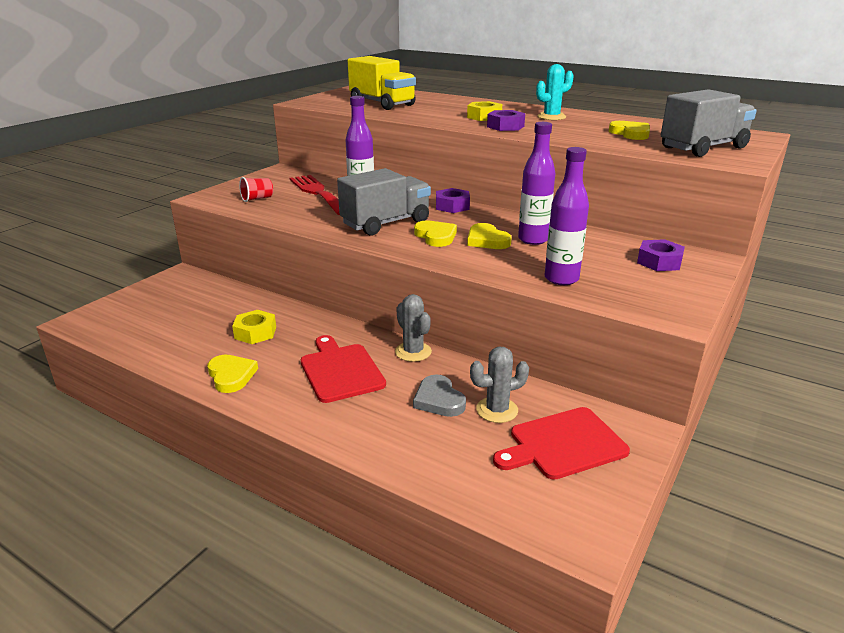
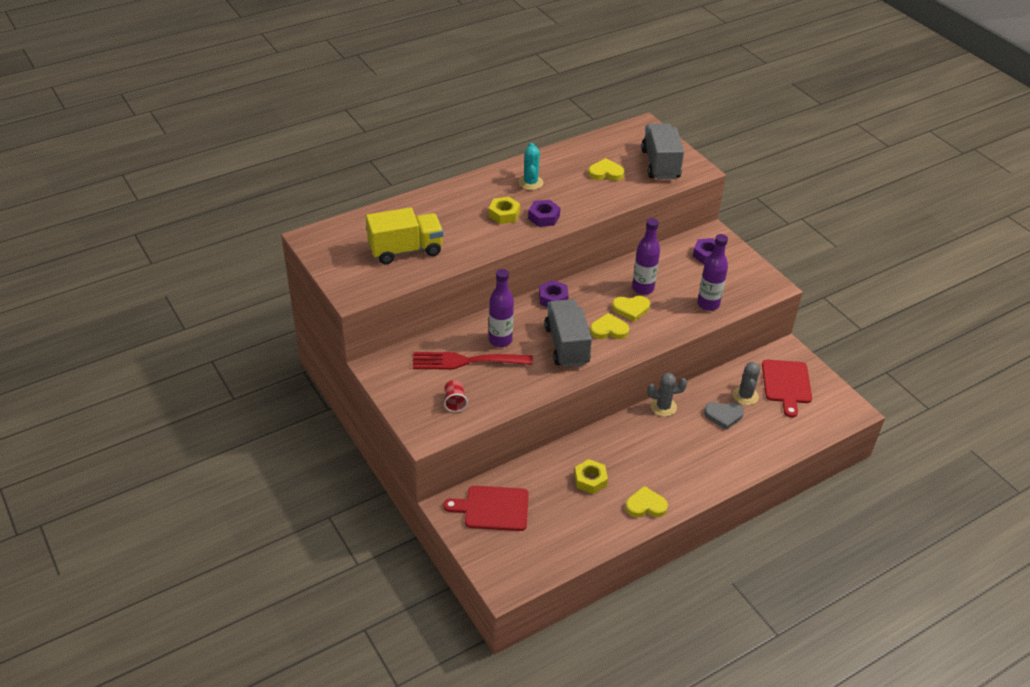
camera: 65 degrees left, 15 degrees up
(340, 370) = (668, 449): red cutting board -> red cutting board (492, 508)

